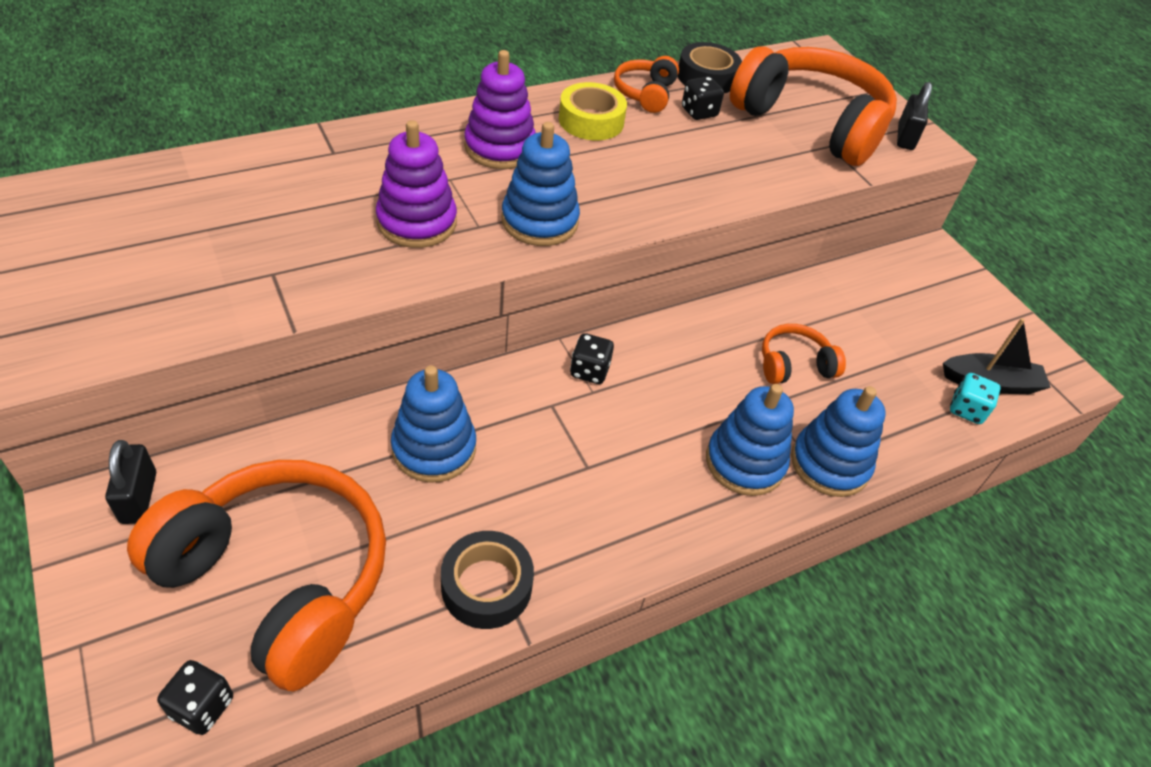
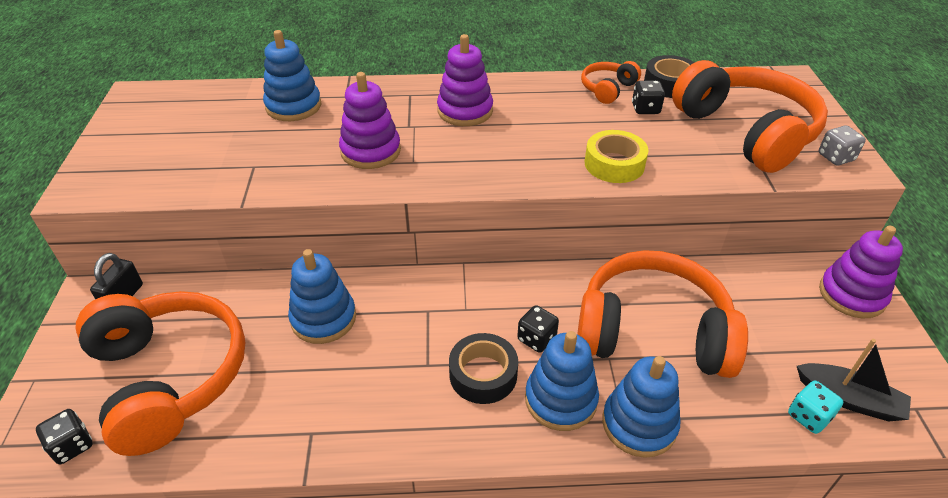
camera: 30 degrees right, 5 degrees down
(486, 586) = (299, 429): black tape -> black tape (483, 374)
(539, 221) = (461, 167): blue stacking toy -> blue stacking toy (293, 106)
(589, 371) = (472, 293): black dice -> black dice (536, 339)
(591, 121) = (549, 102): yellow tape -> yellow tape (614, 164)
(794, 365) = (652, 332): orange headphones -> orange headphones, size x2.19
(905, 137) = (835, 157): black padlock -> grey dice
(947, 279) = (851, 295): none -> purple stacking toy

